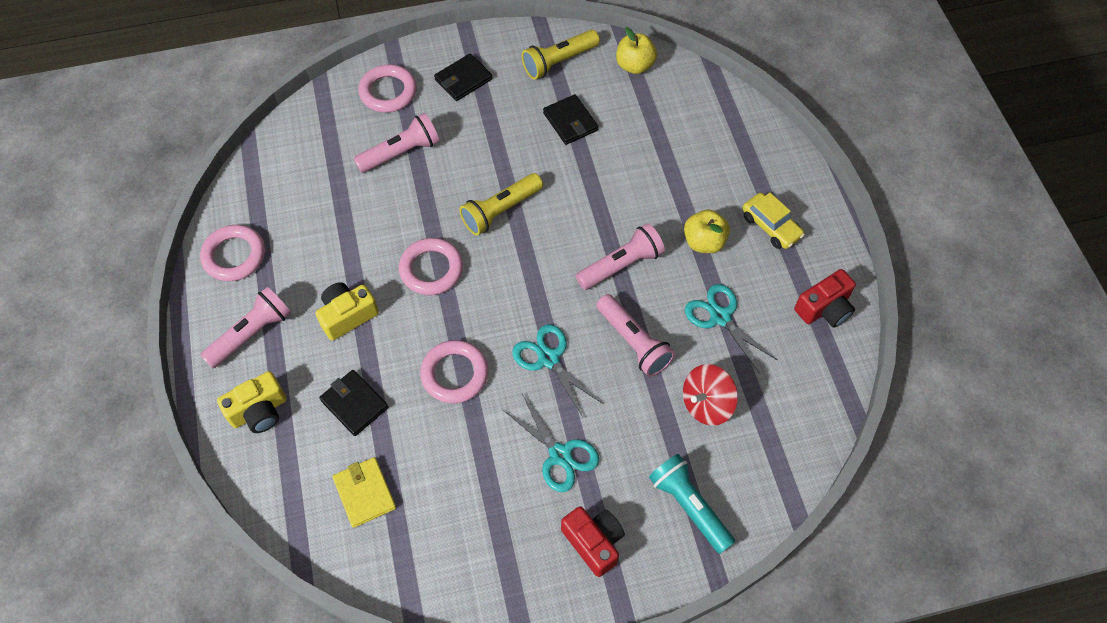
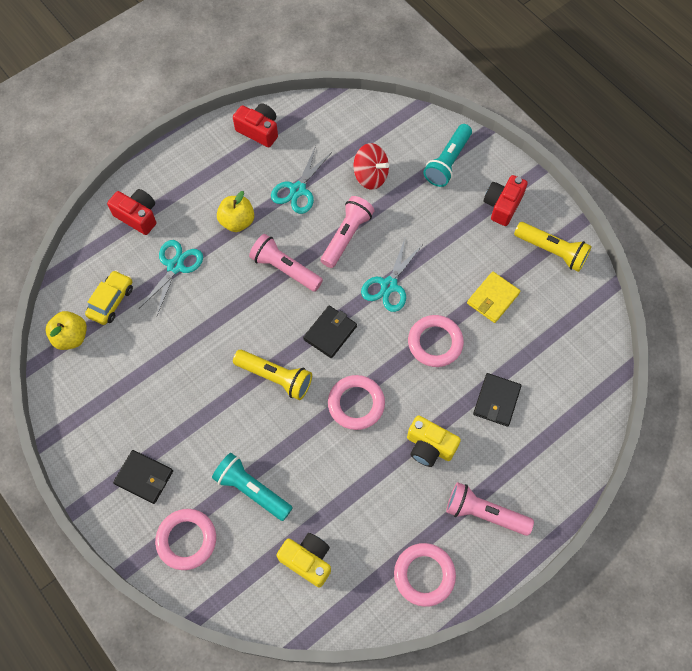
camera: 115 degrees left, 5 degrees up
(259, 411) = (541, 467): yellow camera -> yellow camera (307, 560)
(364, 493) = (554, 358): yellow wallet -> yellow wallet (493, 298)
(401, 153) = (252, 490): pink flashlight -> turquoise flashlight
(558, 62) = (90, 403): yellow flashlight -> yellow flashlight (552, 251)
(560, 455) = (456, 248): turquoise scissors -> turquoise scissors (175, 266)
(570, 121) = (157, 363): black wallet -> black wallet (330, 333)
(752, 155) = (137, 216): none -> red camera
(771, 226) = (202, 183): yellow car -> yellow car (111, 301)

